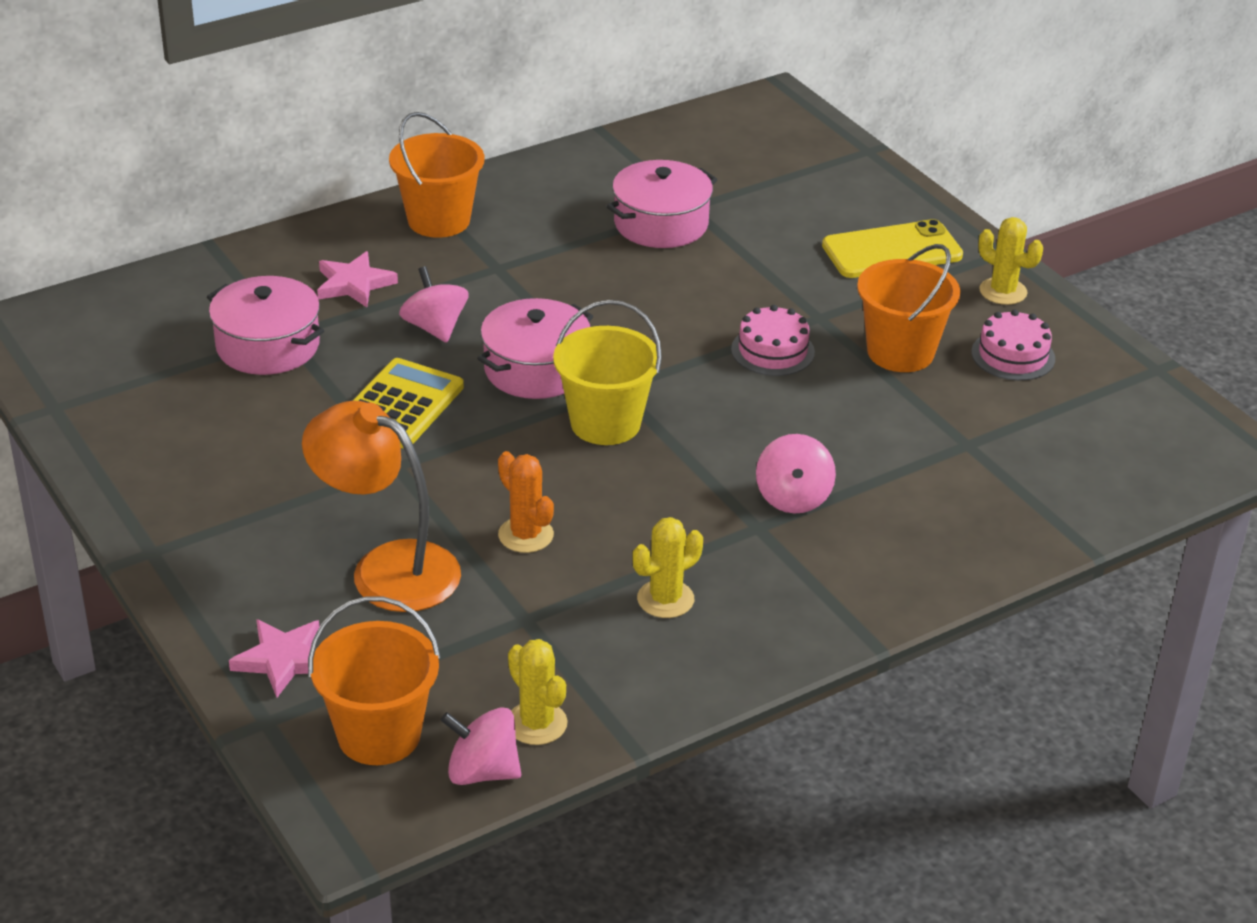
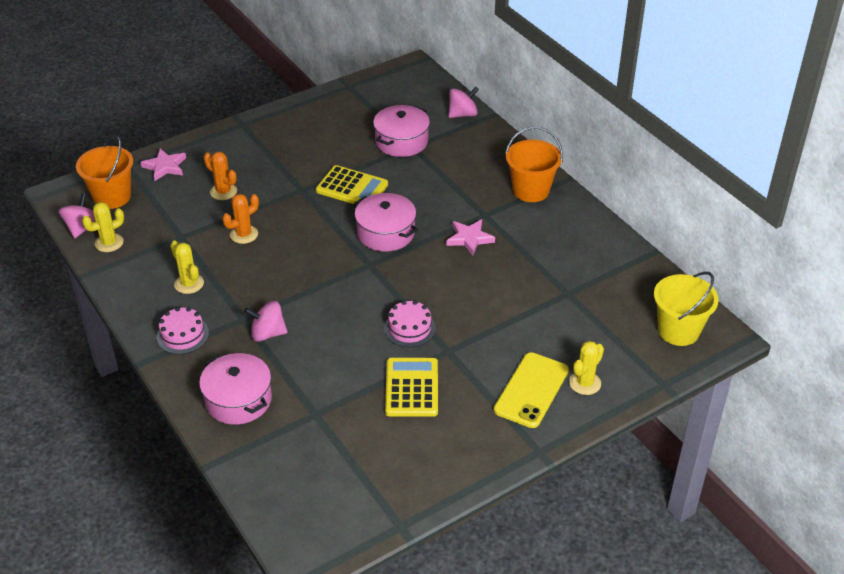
camera: 90 degrees right, 5 degrees up
(354, 284) = (461, 165): pink star -> pink star (469, 238)
(387, 568) = (223, 192): orange lamp -> orange cactus
(435, 328) = (422, 195): pink spinning top -> pink spinning top (463, 114)
(605, 423) = (336, 260): yellow bucket -> yellow bucket (678, 330)
(661, 224) = (544, 280): pink pot -> pink pot (238, 400)
(892, 251) = (531, 390): yellow phone -> yellow phone turned 45 degrees clockwise
(900, 352) = (412, 388): orange bucket -> yellow calculator
(1003, 291) = (488, 447): yellow cactus -> yellow cactus (585, 383)
(1013, 355) = (412, 445): pink cake -> pink cake (182, 335)

